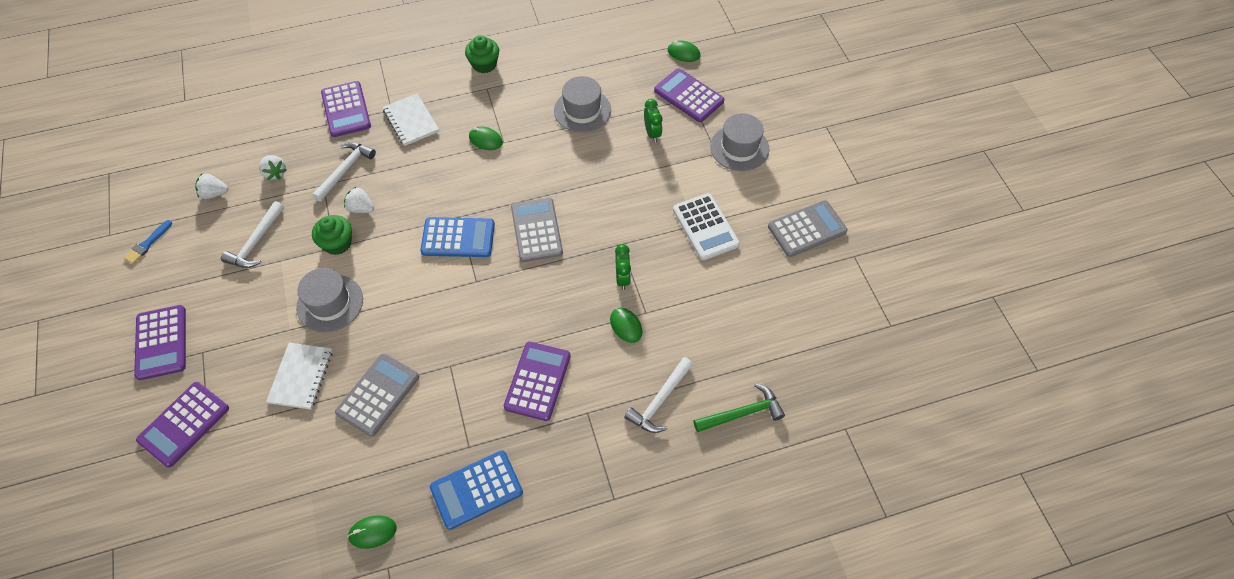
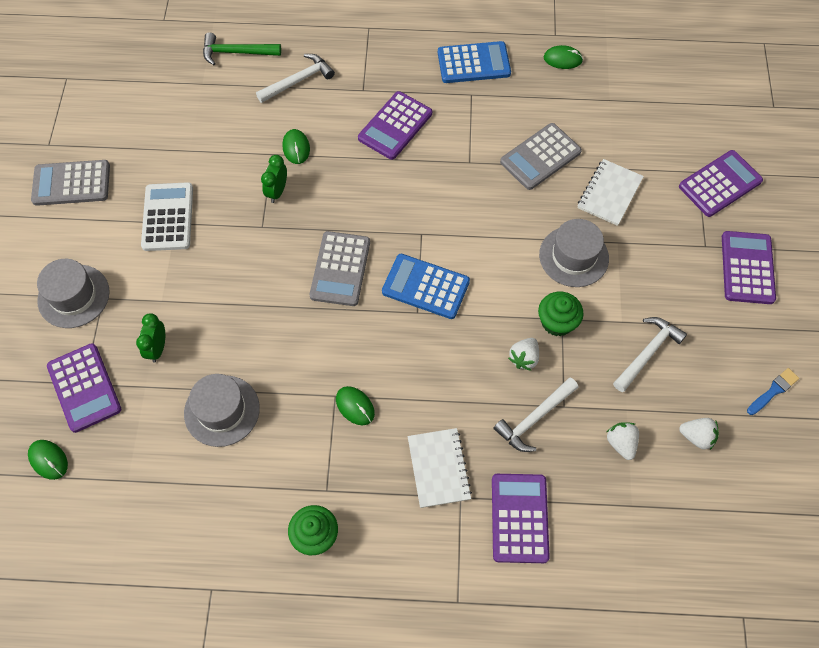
camera: 160 degrees left, 5 degrees up
(361, 208) = (524, 358): white strawberry -> white strawberry turned 75 degrees clockwise

